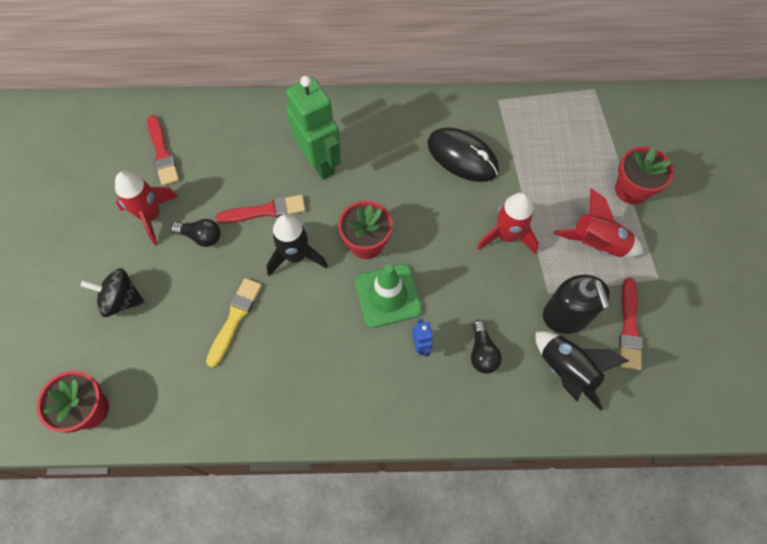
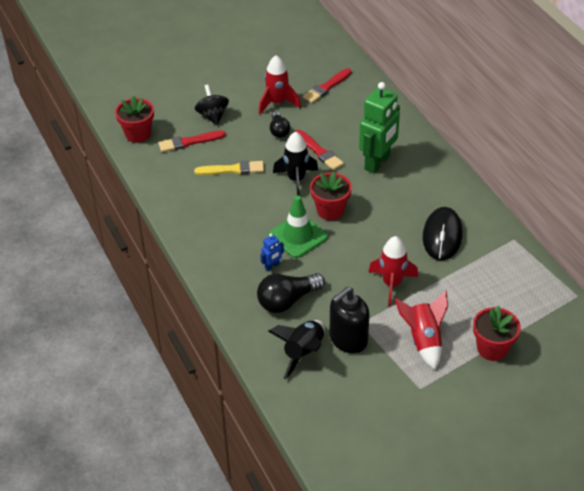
camera: 65 degrees right, 20 degrees down
(482, 352) = (287, 301): black light bulb -> black light bulb, size x1.63
(629, 327) = (364, 381): red brush -> red brush (189, 142)

